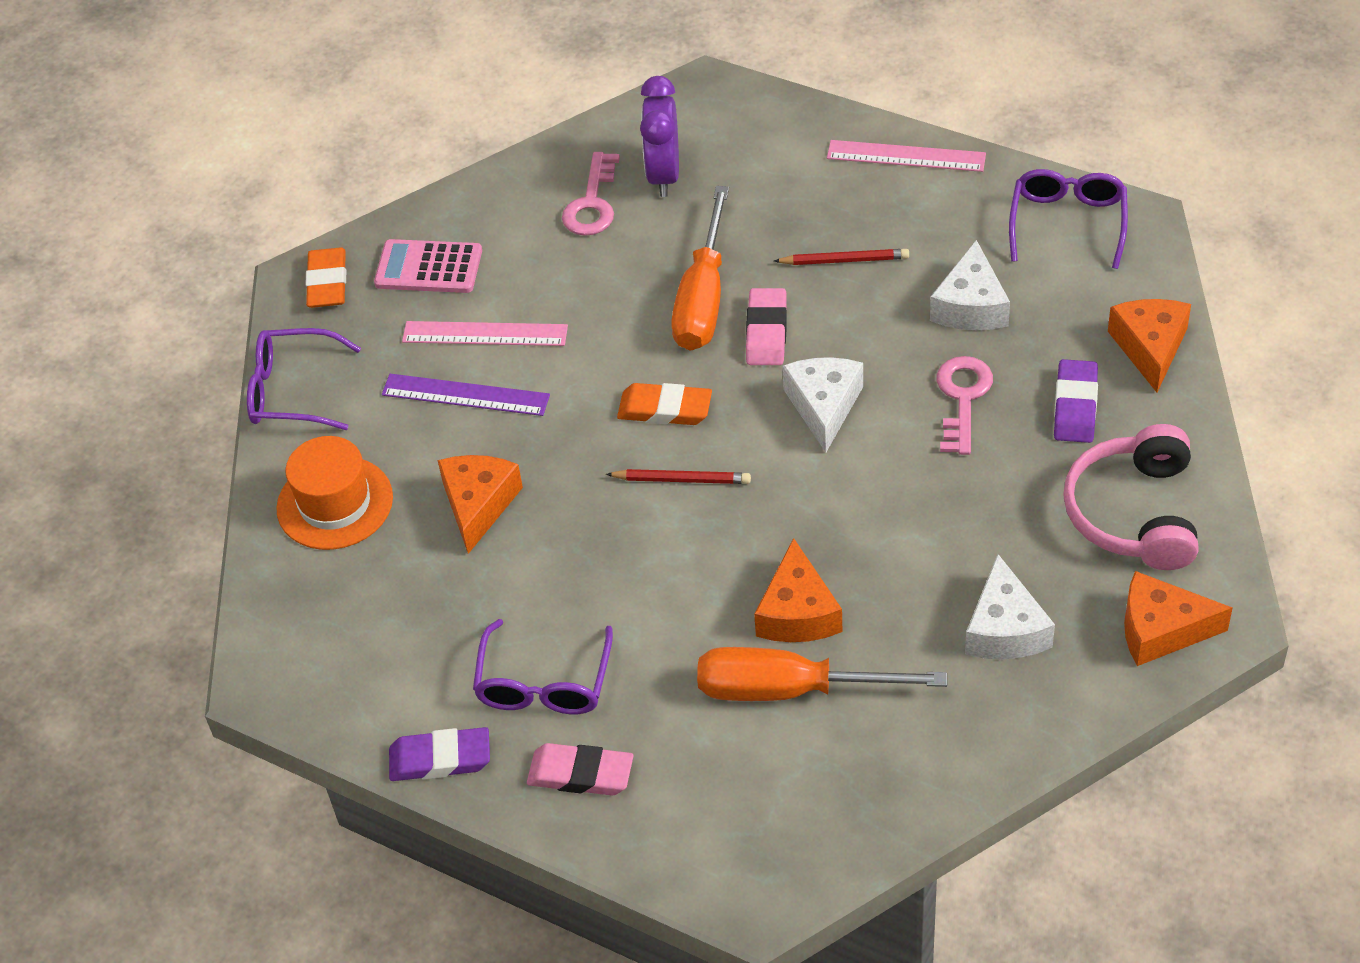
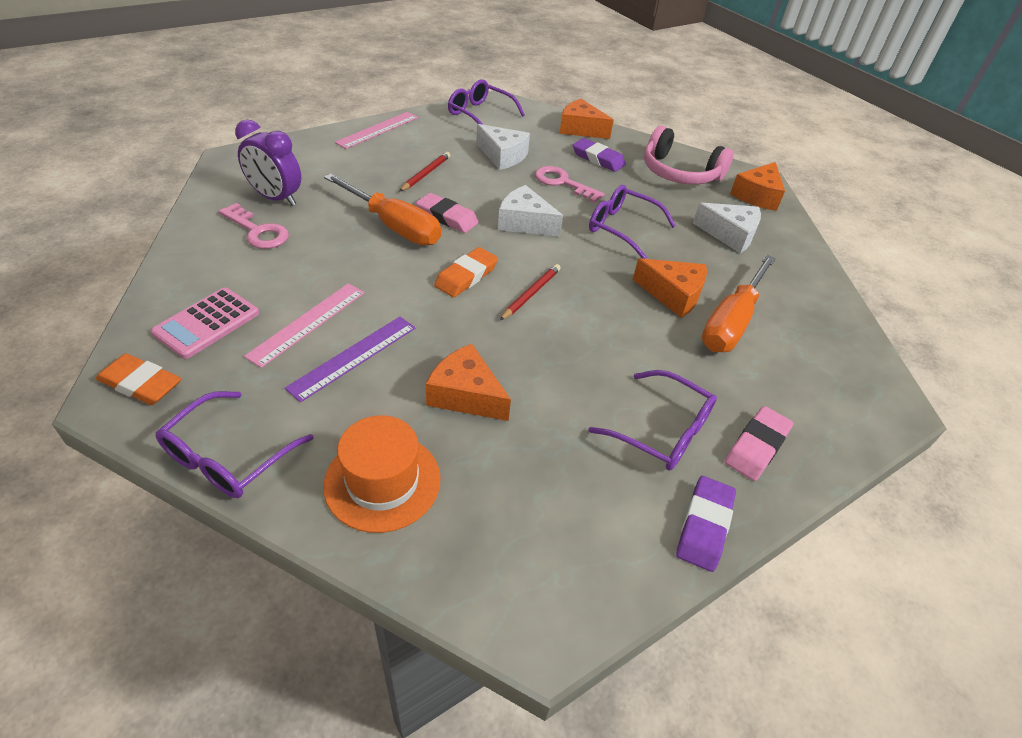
camera: 70 degrees left, 5 degrees down
(906, 505) = (622, 228): none -> purple glasses

